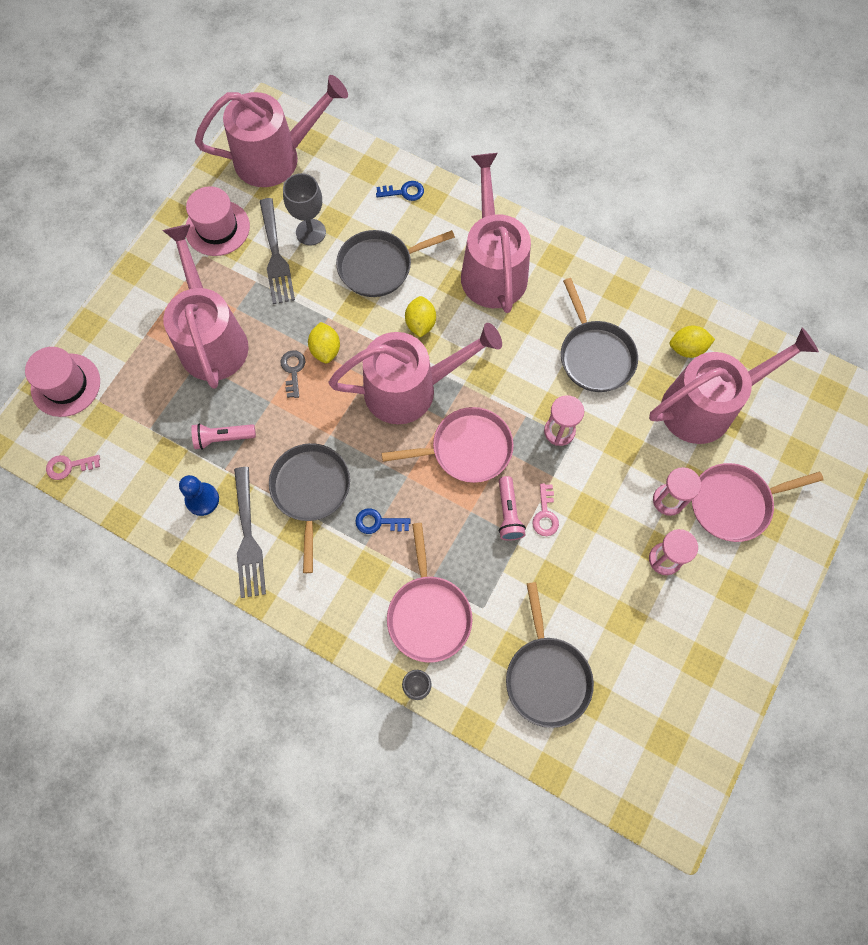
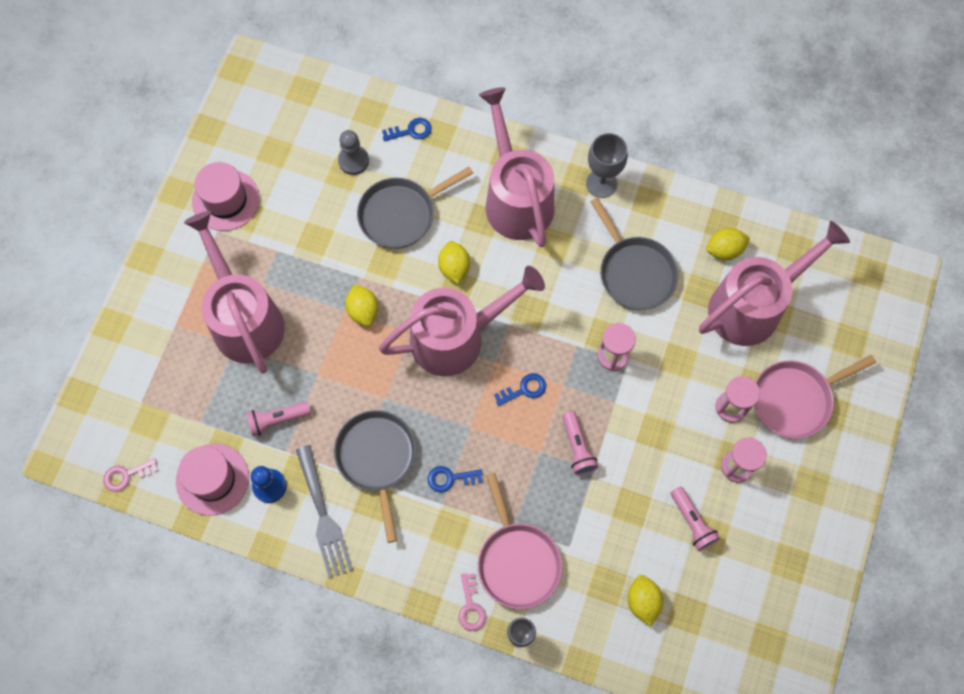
camera: 10 degrees left, 0 degrees up
(66, 385) = (104, 392): pink hat -> pink hat (212, 479)
(276, 157) = (272, 114): pink watering can -> none
(276, 256) = (292, 220): grey fork -> none
(293, 370) = (334, 338): grey key -> none
(310, 232) = (323, 189): grey goblet -> grey goblet (601, 183)
(344, 211) = (353, 161): none -> grey pawn
(466, 449) = (524, 389): pink pan -> blue key
(545, 514) = (613, 442): pink key -> pink key (471, 607)
(546, 676) = (643, 601): grey pan -> yellow lemon
(610, 606) = (692, 522): none -> pink flashlight

